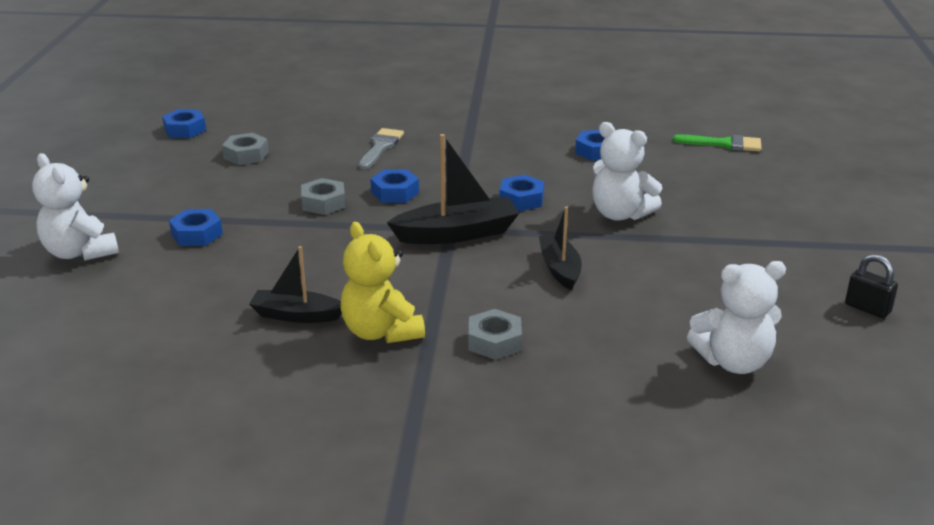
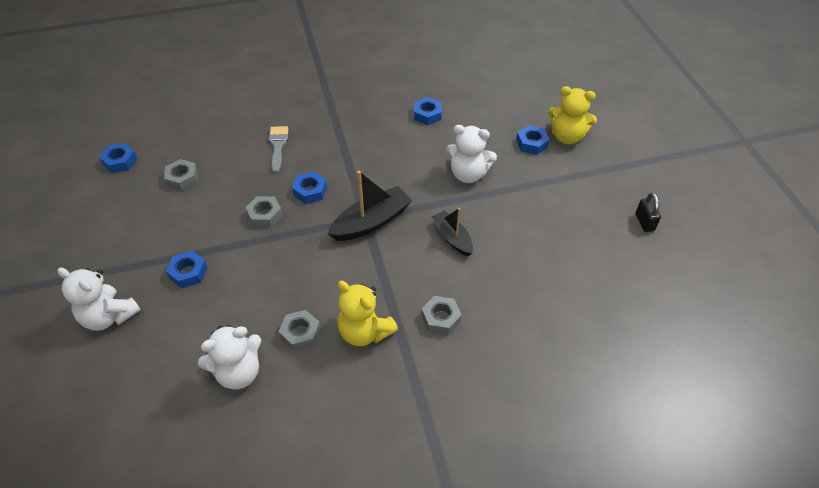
camera: 20 degrees left, 20 degrees up
(296, 315) = (300, 333): black boat -> grey nut
(521, 199) = (399, 176): blue nut -> blue nut (532, 143)
(724, 144) = (505, 88): green brush -> none
(733, 362) = (588, 292): white teddy bear -> white teddy bear (238, 372)
(791, 203) = (567, 136): none -> yellow teddy bear
(867, 308) = (644, 222): black padlock -> black padlock turned 60 degrees clockwise

